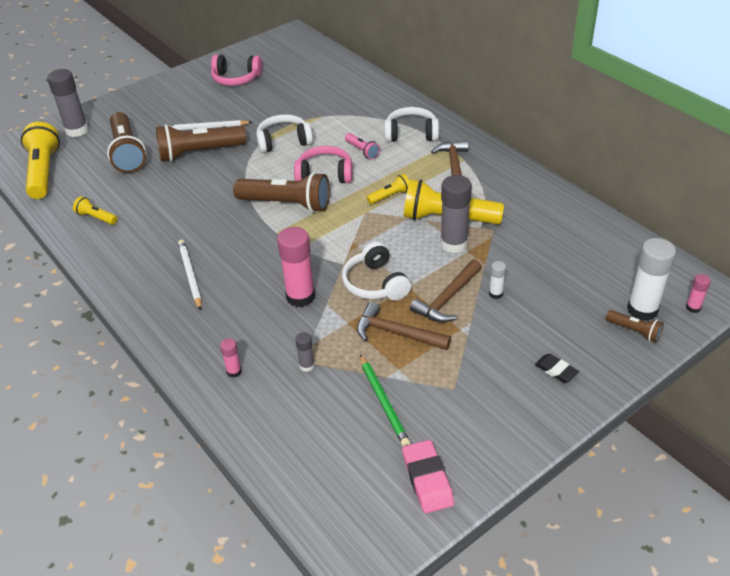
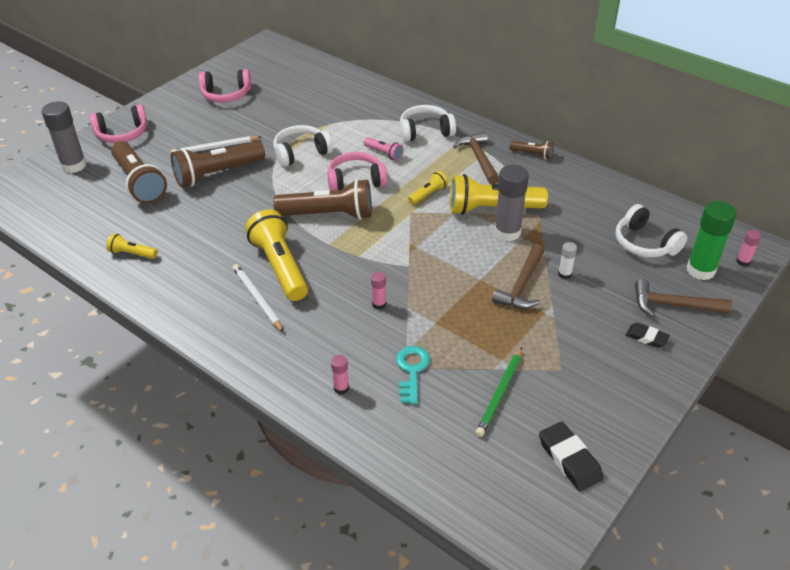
camera: 15 degrees left, 0 degrees up
(44, 172) = (53, 213): yellow flashlight -> yellow flashlight (280, 266)
(130, 106) = (122, 134): none -> pink headphones
(300, 297) = (379, 304): pink glue stick -> pink glue stick, size x0.48
(307, 366) = (412, 371): grey glue stick -> turquoise key
(375, 283) = (447, 281): white headphones -> white headphones (644, 243)
(383, 402) = (500, 393): green pencil -> green pencil turned 60 degrees clockwise
(396, 333) = (486, 325): brown hammer -> brown hammer (673, 305)
(427, 479) = (569, 459): pink eraser -> black eraser
(634, 331) = (701, 291): brown flashlight -> brown flashlight (532, 154)
(642, 310) = (700, 270): white glue stick -> green glue stick

